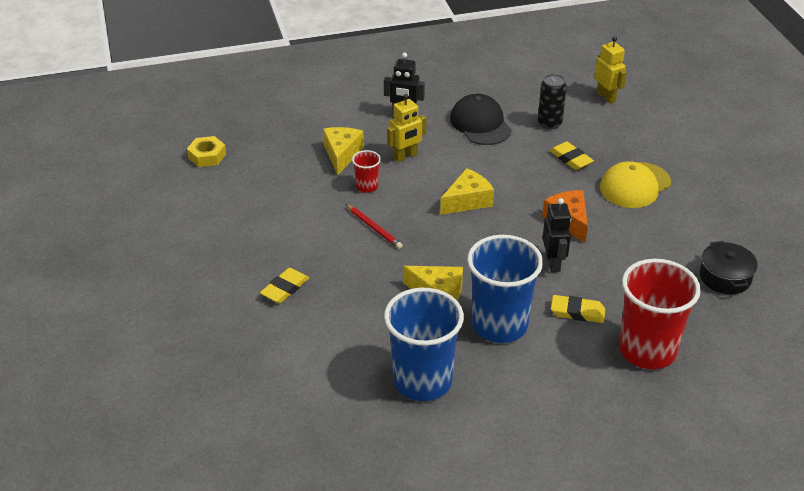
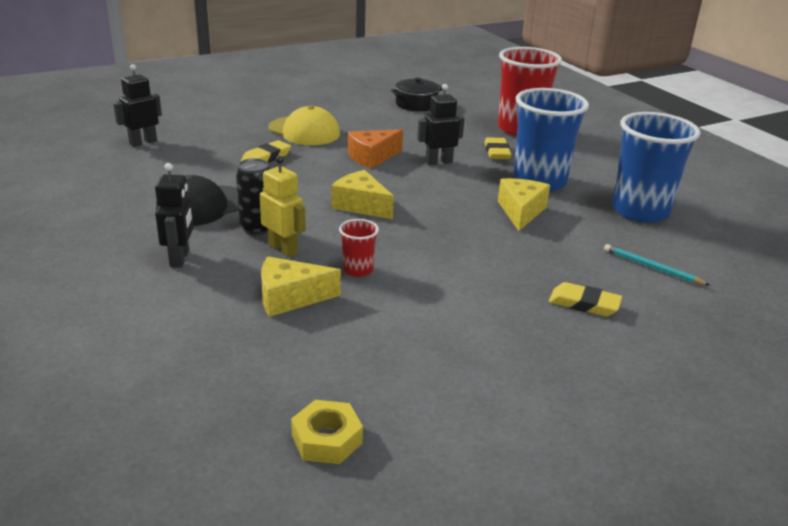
camera: 105 degrees left, 10 degrees down
(320, 348) = (652, 268): none -> turquoise pencil
(374, 228) = (438, 257): red pencil -> none
(549, 123) = (198, 169): black can -> black can (257, 228)
(606, 97) = (143, 142): yellow robot -> black robot

